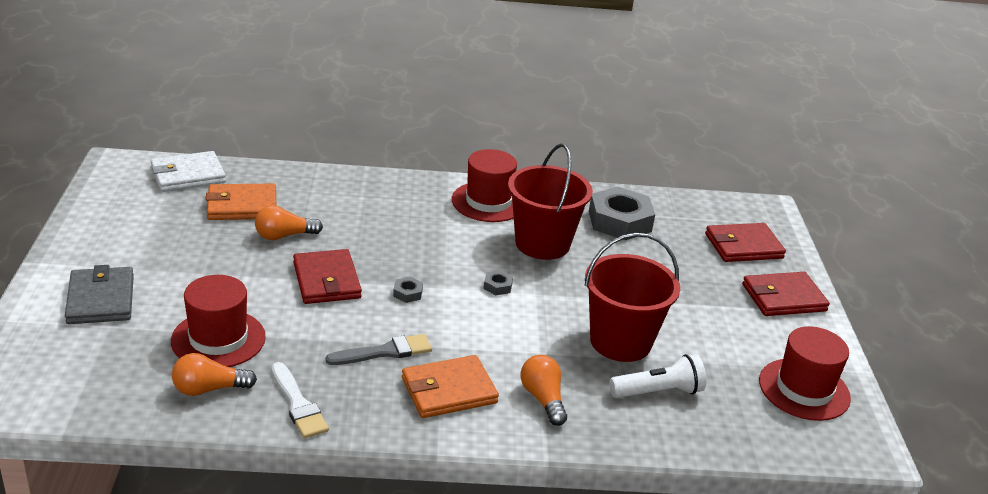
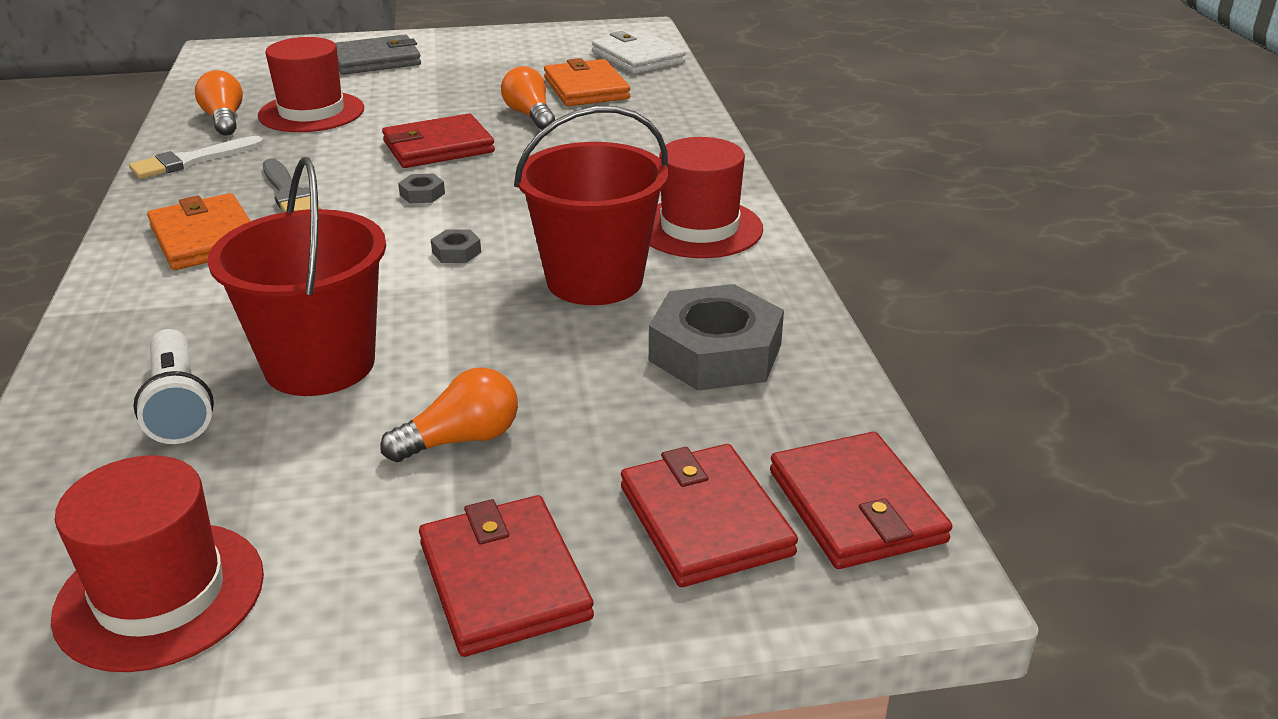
camera: 85 degrees right, 0 degrees up
(543, 399) = (177, 304): orange light bulb -> orange light bulb (461, 439)
(732, 212) = (856, 506): none -> red wallet

